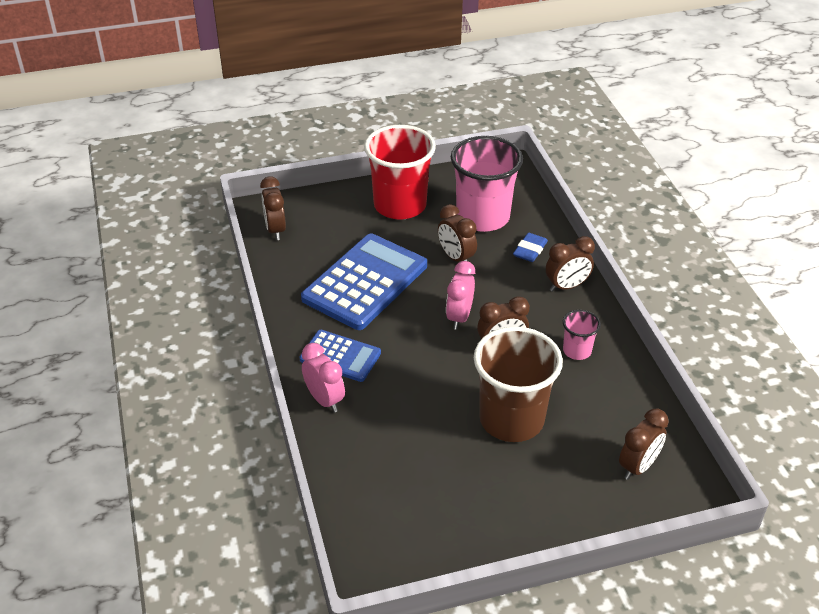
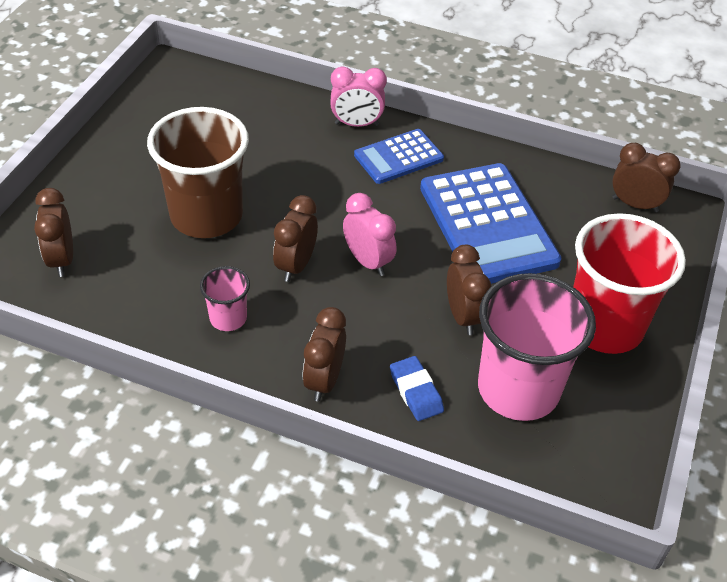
camera: 125 degrees right, 5 degrees up
(456, 258) = (463, 316): brown clock -> brown clock turned 75 degrees clockwise

